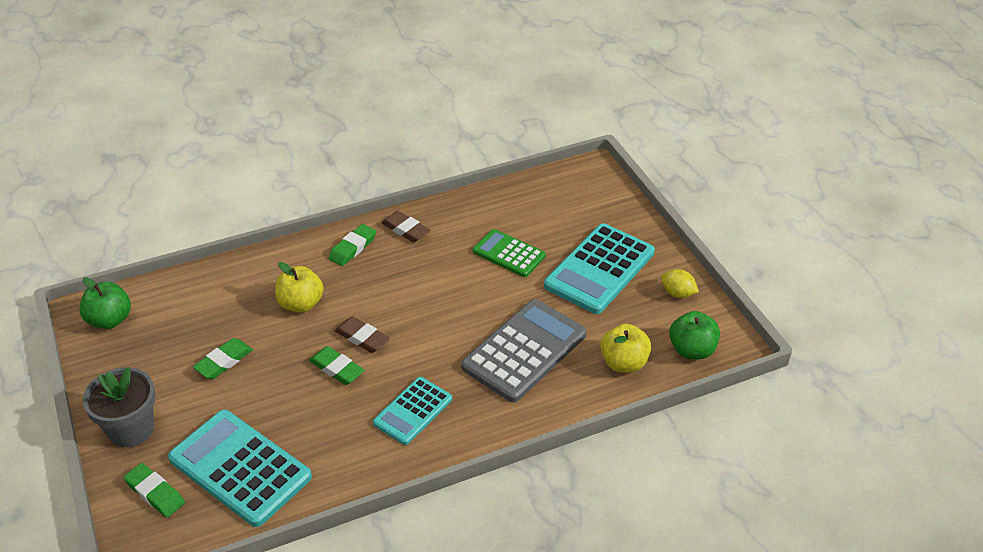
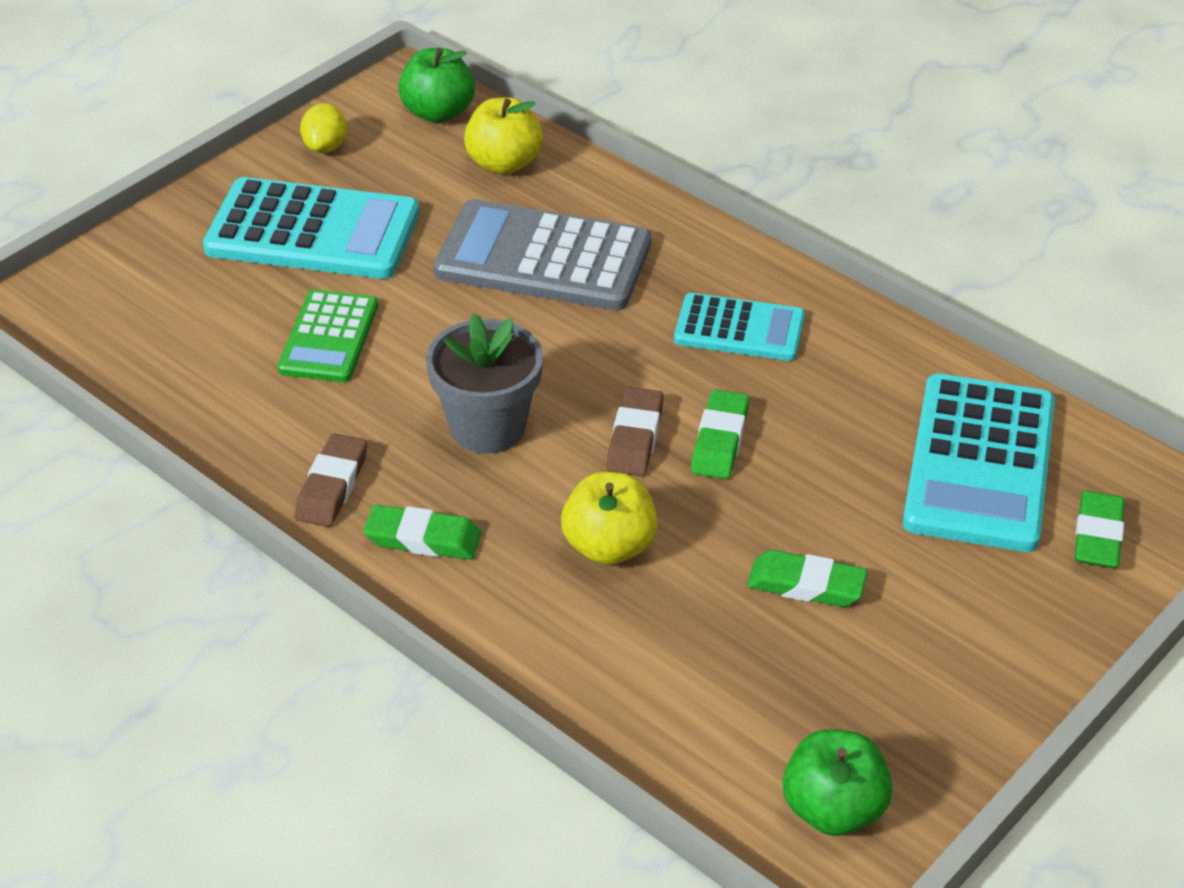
camera: 115 degrees left, 0 degrees up
(131, 429) = (1023, 630): grey flower pot -> grey flower pot (488, 427)

